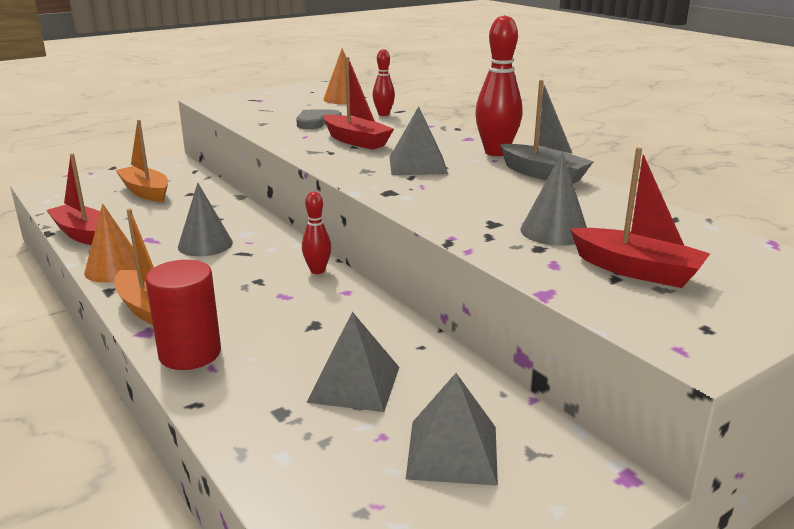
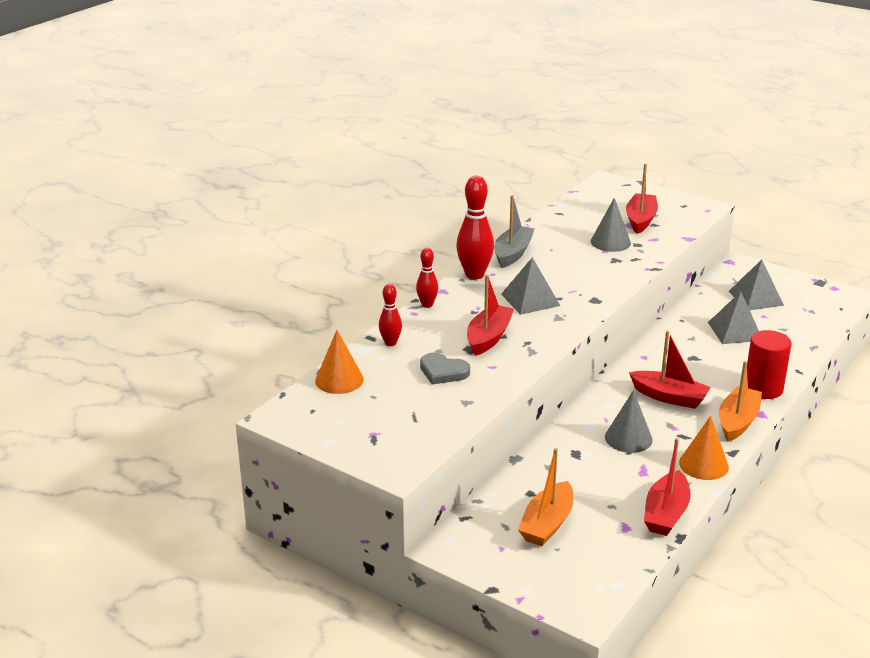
camera: 110 degrees left, 5 degrees up
(247, 283) = (669, 397): none -> red boat
(317, 270) = (626, 375): red bowling pin -> red bowling pin (427, 305)

